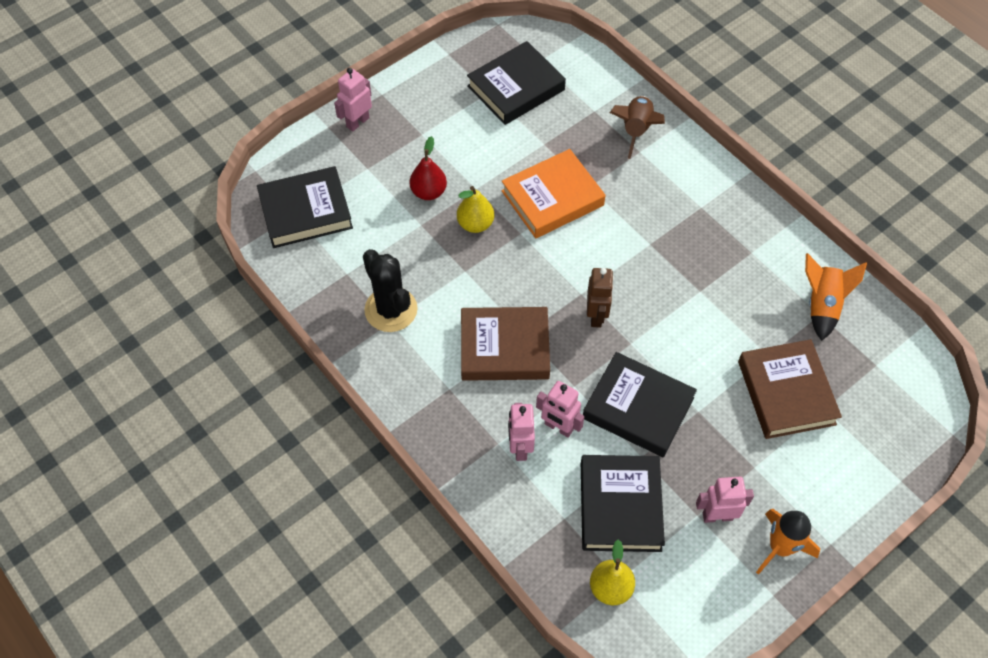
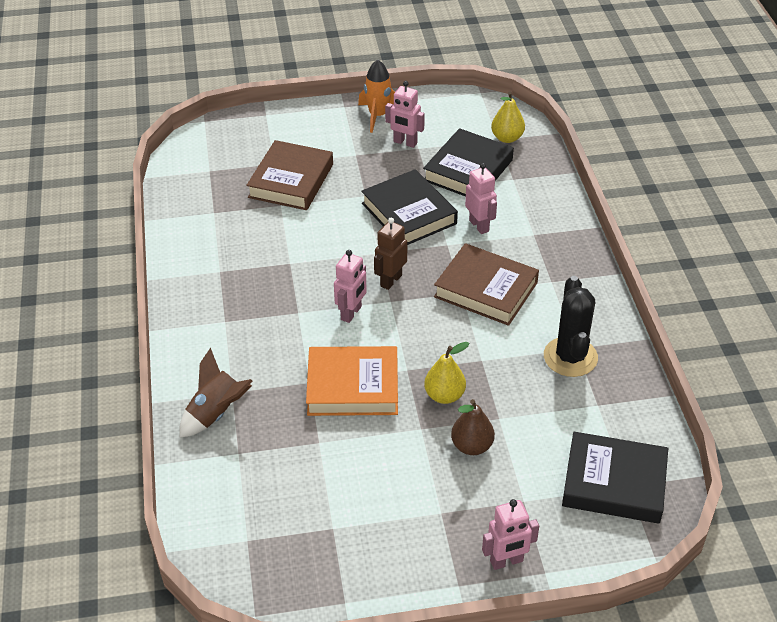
camera: 150 degrees left, 15 degrees down
(429, 192) = (471, 446): red pear -> brown pear
(516, 88) = (299, 518): black book -> none
(520, 447) = (518, 225): pink robot -> pink robot (351, 313)
(822, 305) = (205, 216): orange rocket -> none

